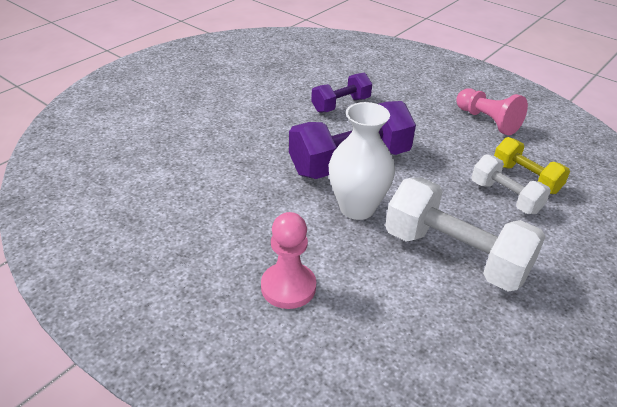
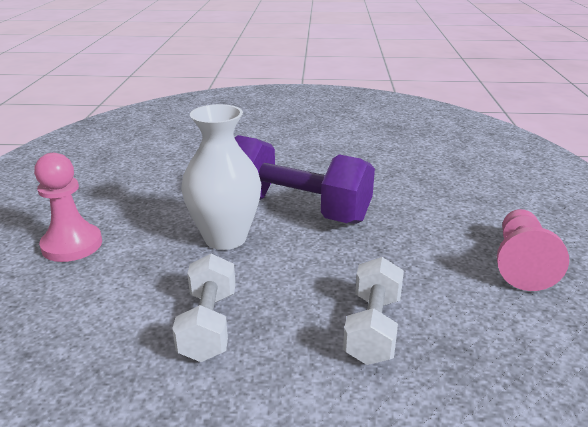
camera: 55 degrees right, 10 degrees down
(341, 105) = (386, 173): purple dumbbell -> none
(455, 255) = (209, 325): white dumbbell -> white dumbbell, size x0.57
(525, 178) = (441, 333): yellow dumbbell -> none

